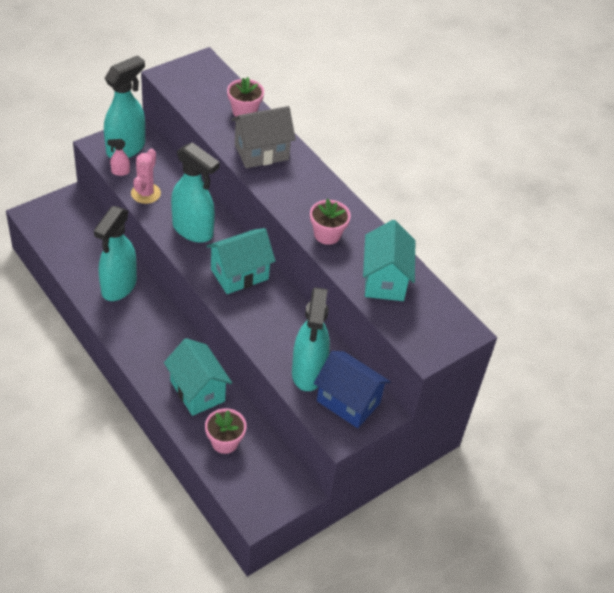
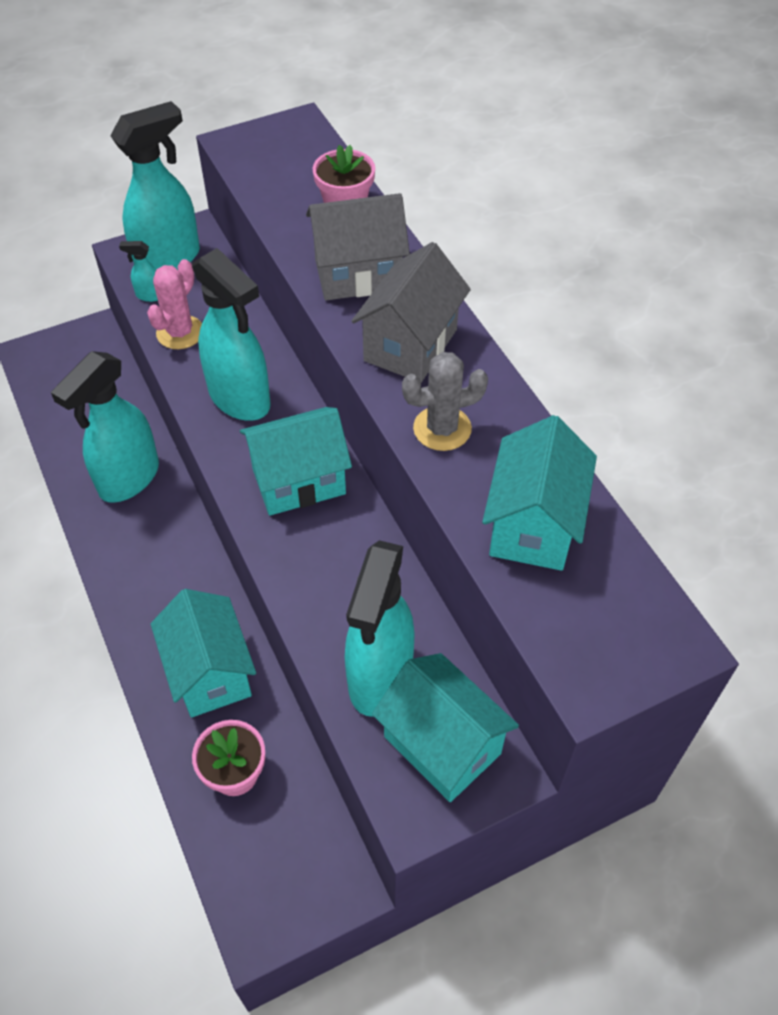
camera: 15 degrees right, 5 degrees up
(120, 172) = (149, 295): pink spray bottle -> turquoise spray bottle
(300, 190) = (410, 345): none -> grey house
(327, 234) = (442, 428): pink flower pot -> grey cactus
(348, 402) = (442, 745): blue house -> turquoise house

